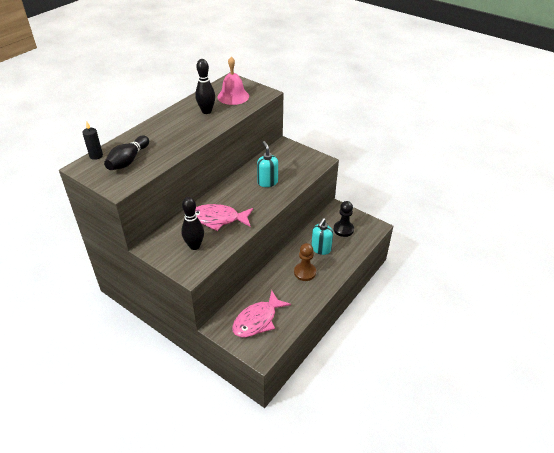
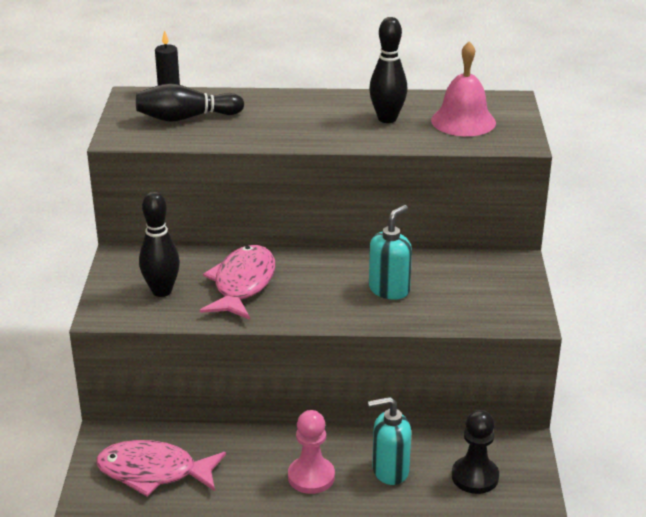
camera: 55 degrees right, 10 degrees down
(218, 219) = (242, 284): pink fish -> pink fish turned 45 degrees clockwise
(305, 272) = (311, 477): brown pawn -> pink pawn

